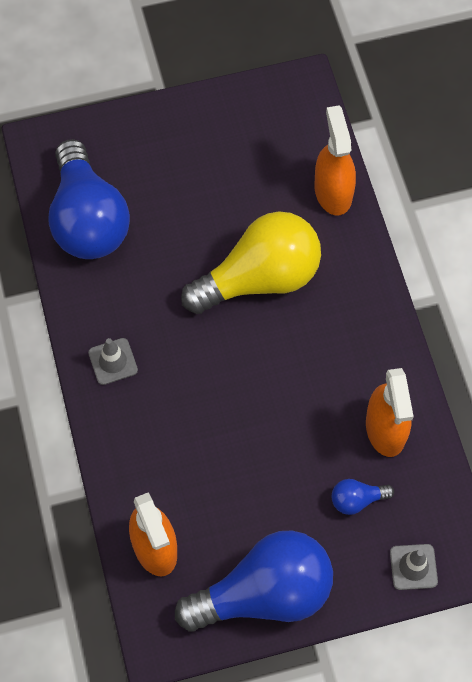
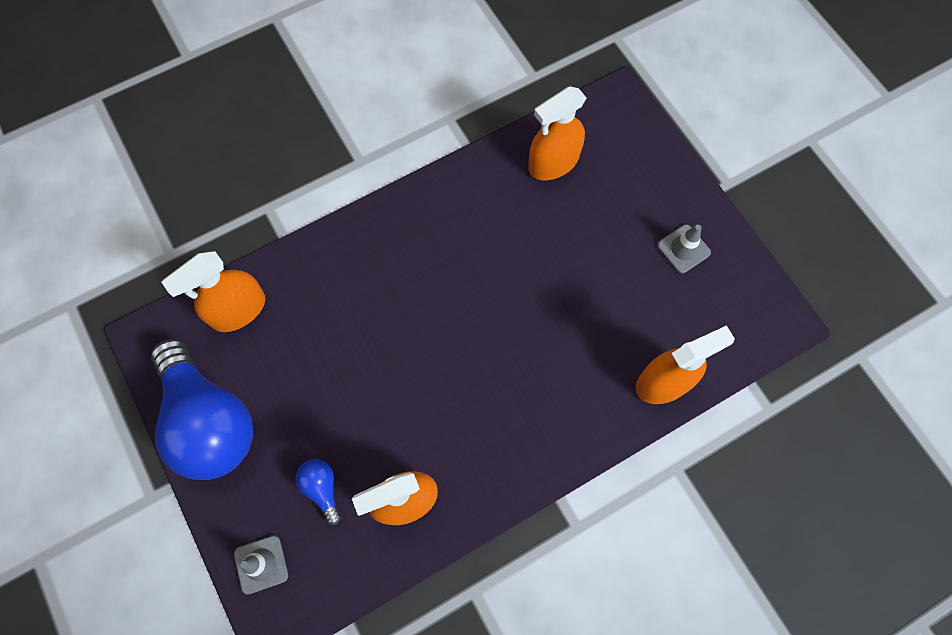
camera: 75 degrees right, 5 degrees up
(88, 219) = (553, 162): blue light bulb -> orange spray bottle
(113, 361) = (413, 224): grey traffic cone -> grey traffic cone (683, 249)
(259, 278) = (539, 333): yellow light bulb -> none

